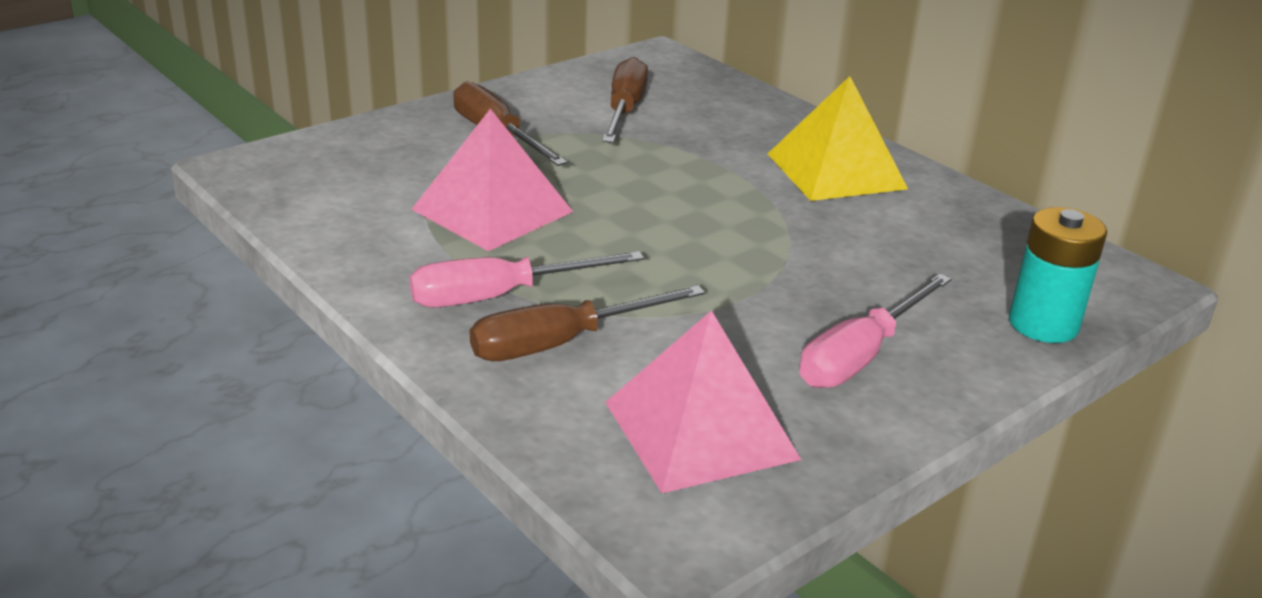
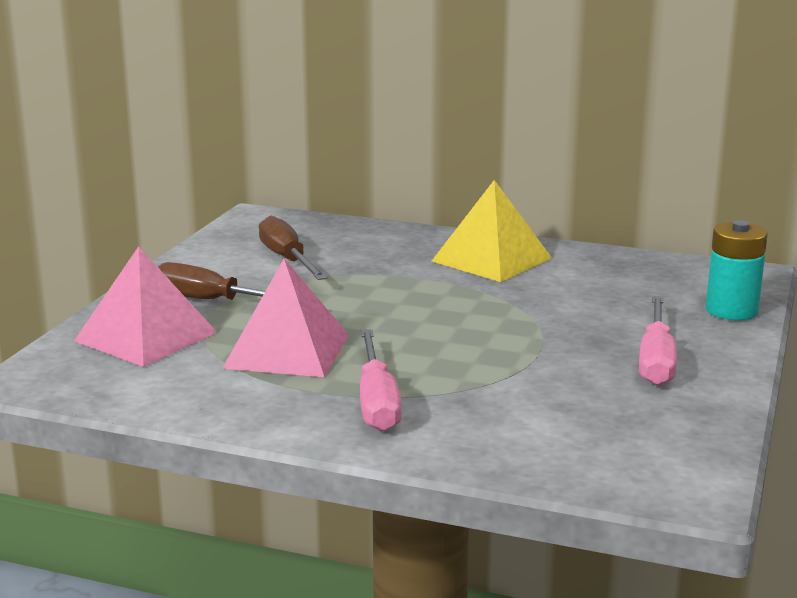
camera: 30 degrees left, 10 degrees down
(500, 296) = (376, 402): pink screwdriver -> pink screwdriver turned 45 degrees counterclockwise
(562, 343) = (462, 415): brown screwdriver -> none
(700, 430) = (622, 433): pink pyramid -> pink pyramid (146, 336)

